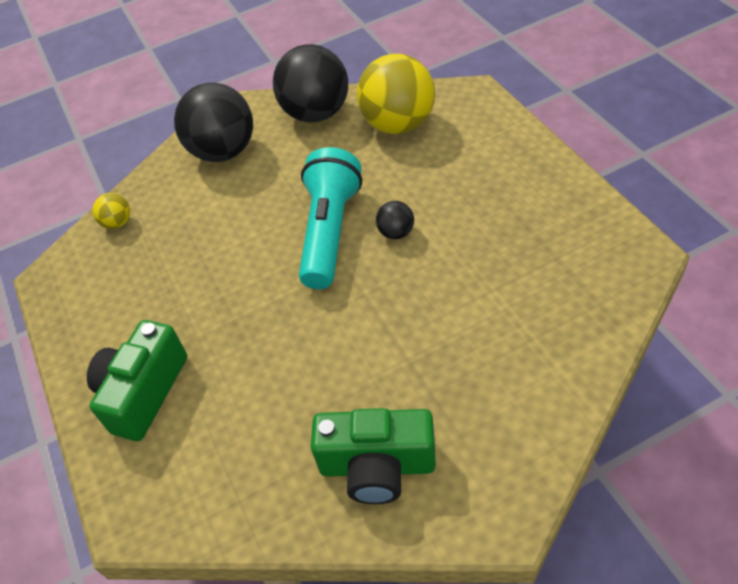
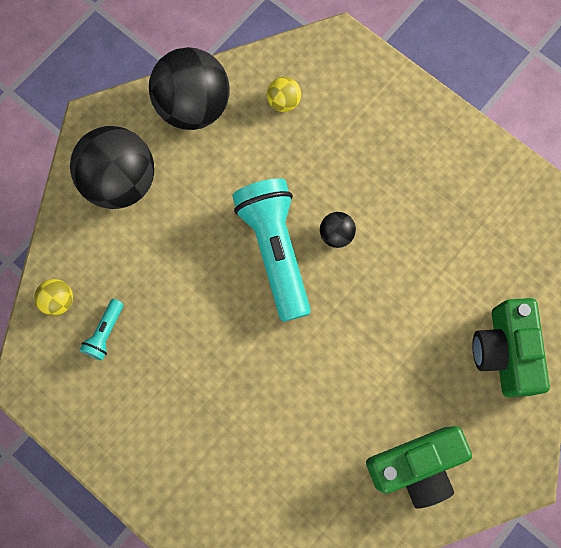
camera: 30 degrees left, 25 degrees up
(140, 257) = (105, 333): none -> turquoise flashlight
(143, 392) = (191, 469): green camera -> green camera (504, 351)
(398, 125) = (283, 102): yellow ball -> yellow ball, size x0.44

